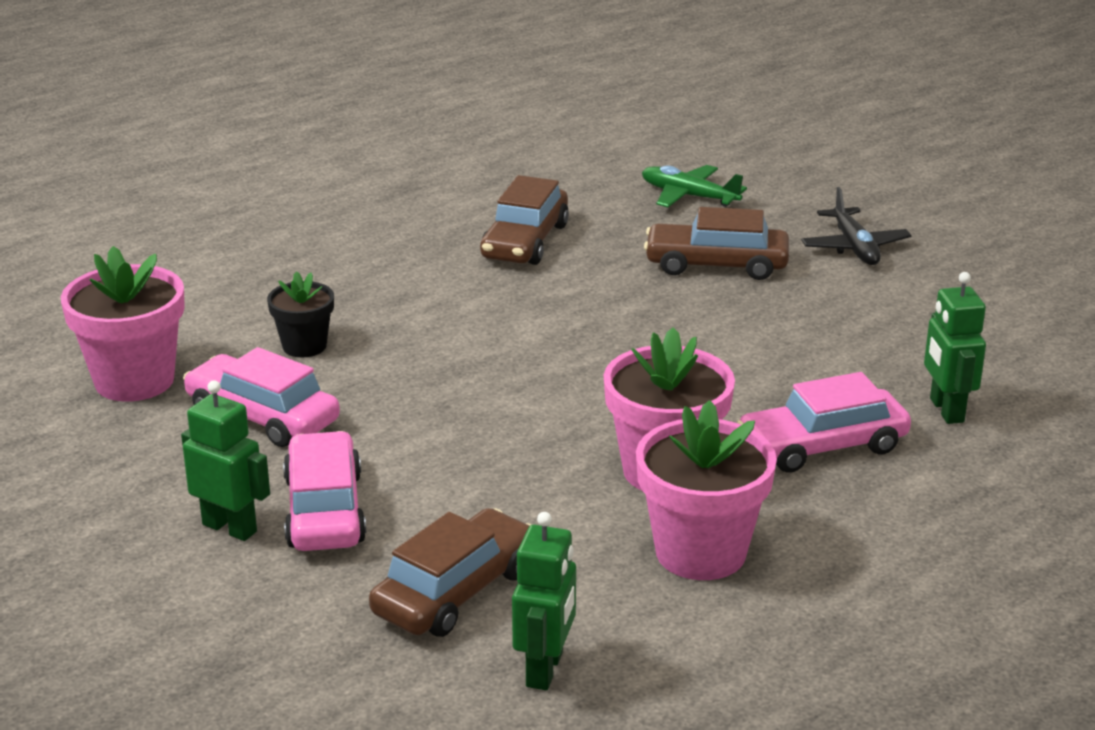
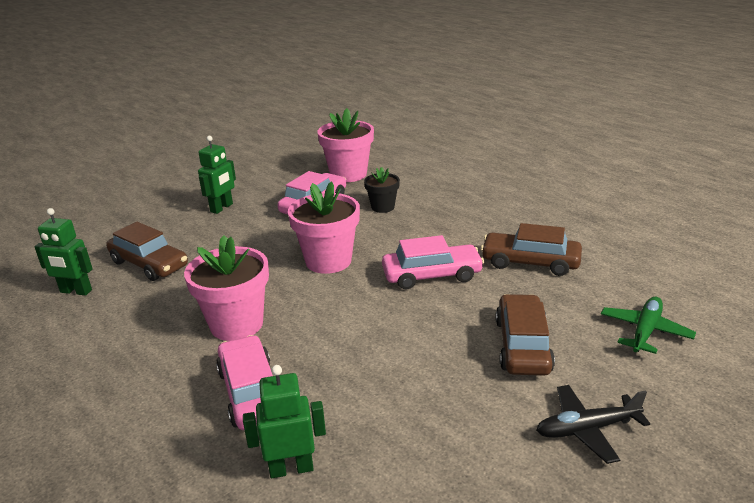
camera: 90 degrees right, 0 degrees up
(325, 510) = (228, 227): pink car -> pink car (432, 275)
(700, 552) = (148, 338): pink flower pot -> pink flower pot (328, 261)

